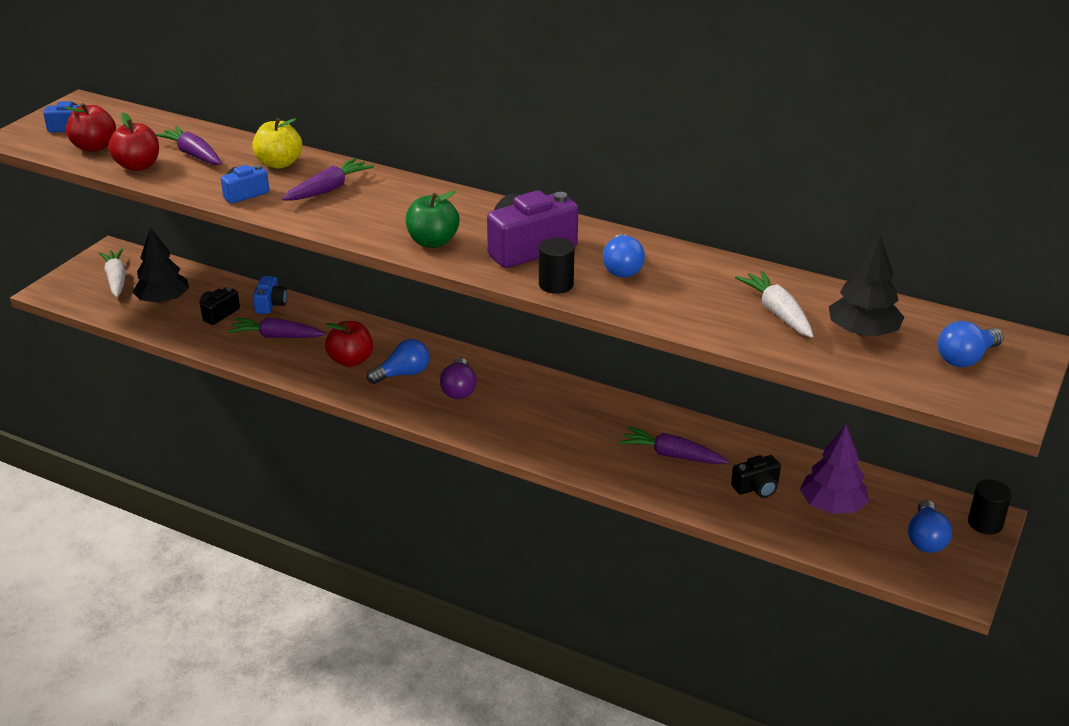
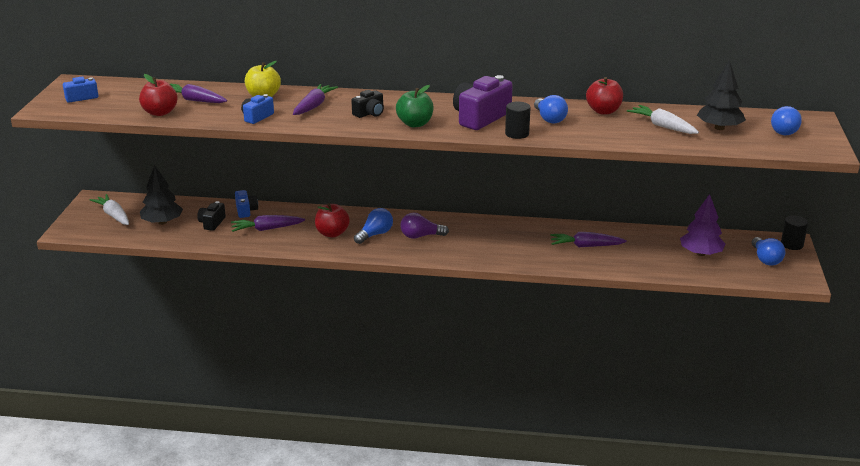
camera: 20 degrees left, 5 degrees down
(94, 147) = (114, 106): red apple -> red apple (603, 111)
(459, 389) = (420, 236): purple light bulb -> purple light bulb turned 105 degrees clockwise
(756, 487) = (650, 253): black camera -> black camera (369, 113)

